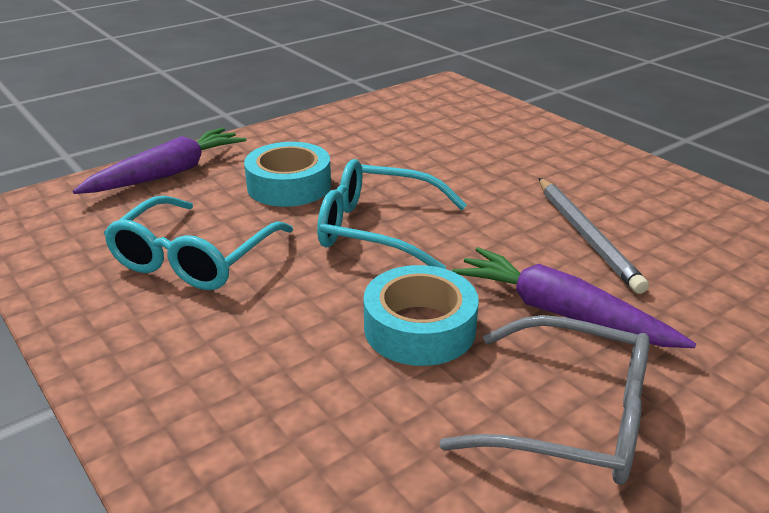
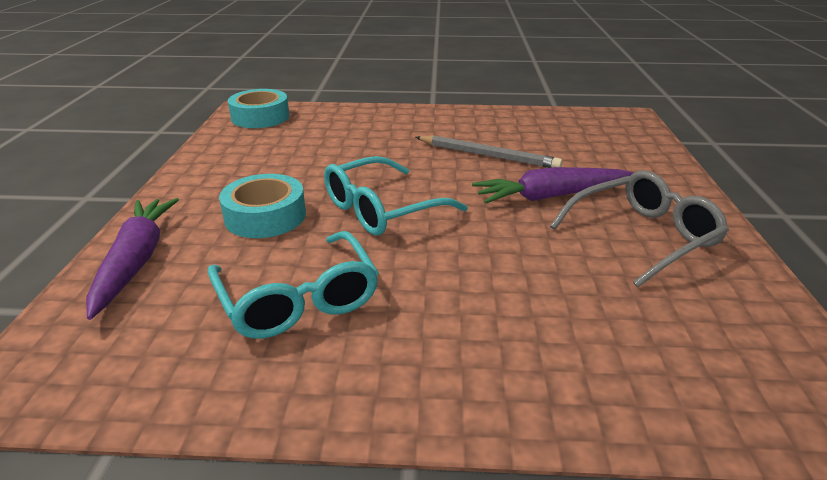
camera: 50 degrees left, 0 degrees up
(419, 328) = (512, 244): turquoise tape -> turquoise tape (260, 117)

